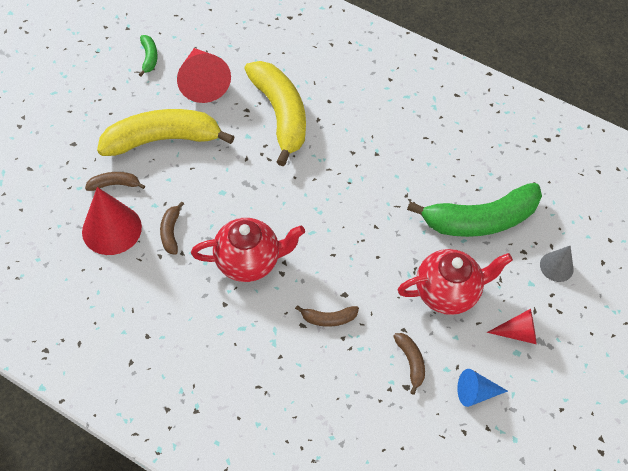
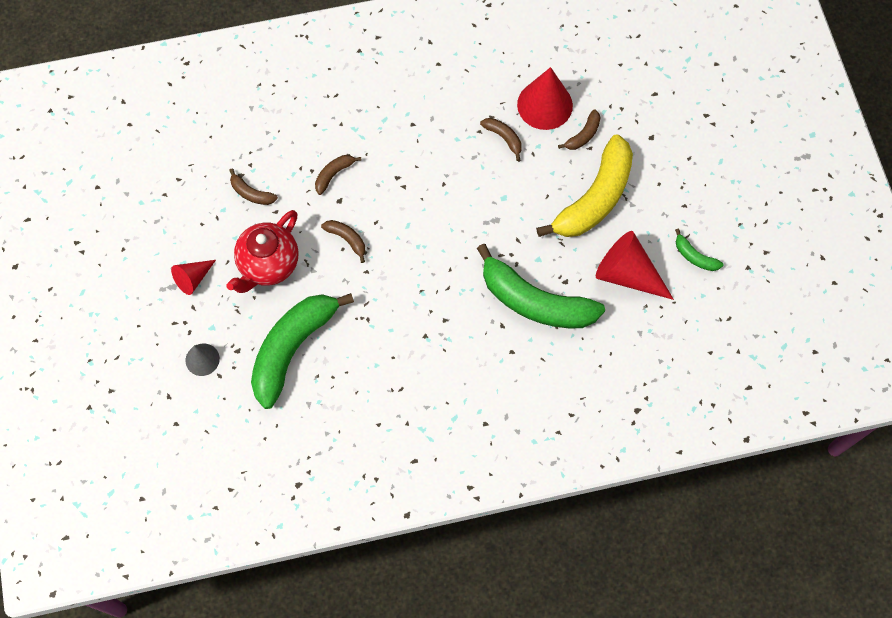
camera: 140 degrees right, 10 degrees up
(248, 261) = (428, 165): red teapot -> none
(280, 114) = (535, 301): yellow banana -> green banana
(367, 260) = (347, 239): none -> brown banana
(475, 392) = (190, 210): blue cone -> none

